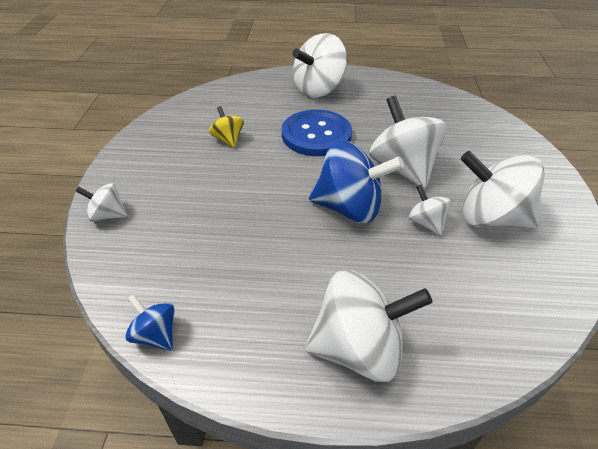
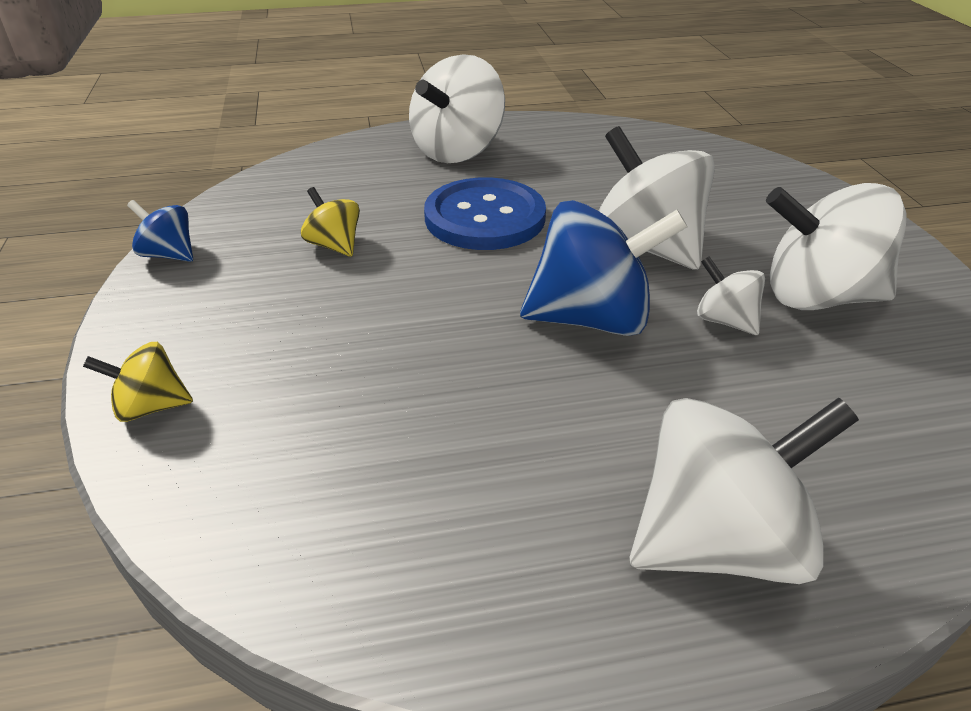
camera: 15 degrees left, 5 degrees down
(107, 215) = (150, 407): white spinning top -> yellow spinning top
(155, 335) = (334, 606): blue spinning top -> blue spinning top (169, 255)

